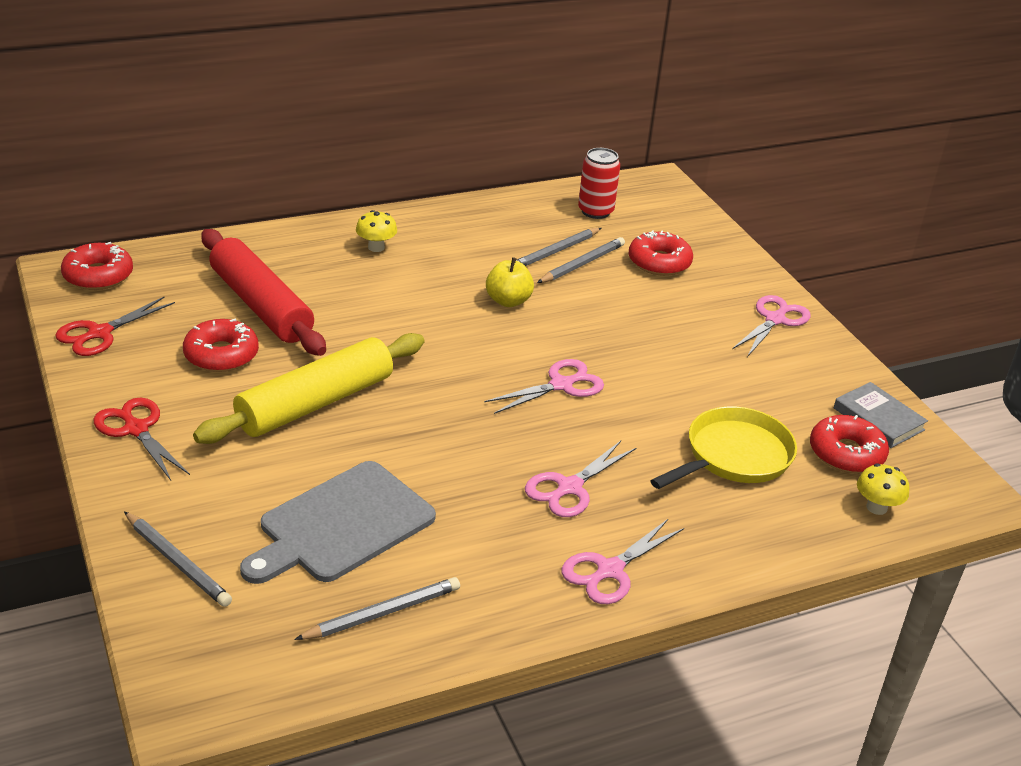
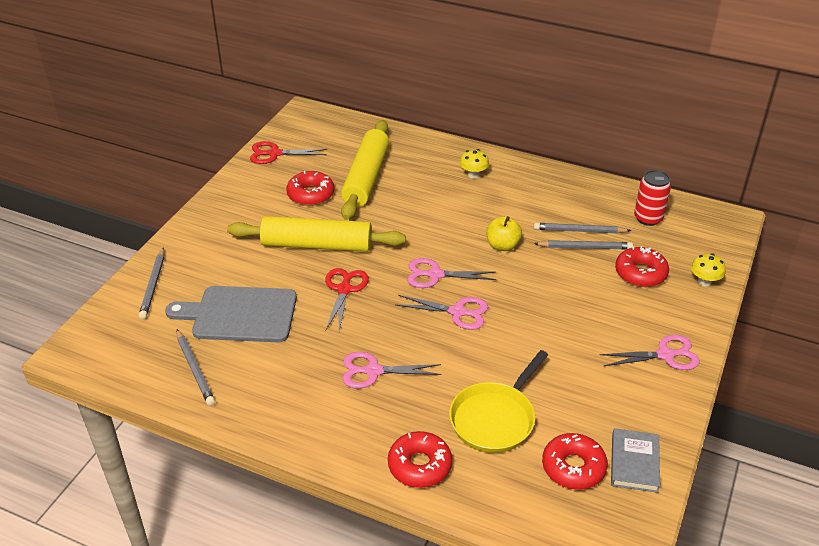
camera: 50 degrees right, 5 degrees up
(98, 276) = (314, 123): red donut -> red donut (419, 465)
(136, 429) = (224, 211): red scissors -> red scissors (344, 289)
(261, 305) = (366, 178): red rolling pin -> yellow rolling pin
(382, 613) = (195, 369): grey pencil -> grey pencil turned 45 degrees clockwise
(609, 570) = (325, 429): pink scissors -> pink scissors (435, 275)
(733, 456) = (495, 418): yellow pan -> yellow pan turned 120 degrees clockwise
(876, 507) = (538, 512): yellow mushroom -> yellow mushroom (704, 281)

